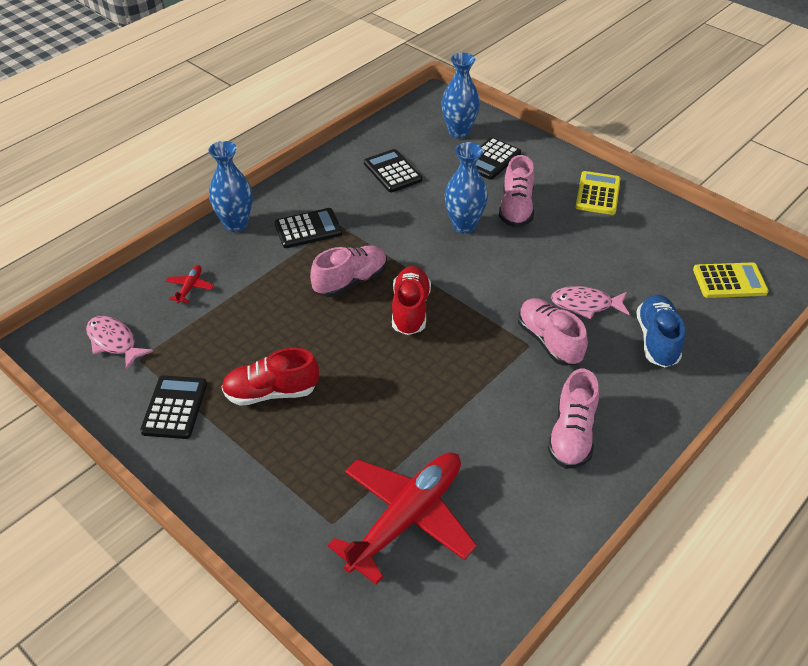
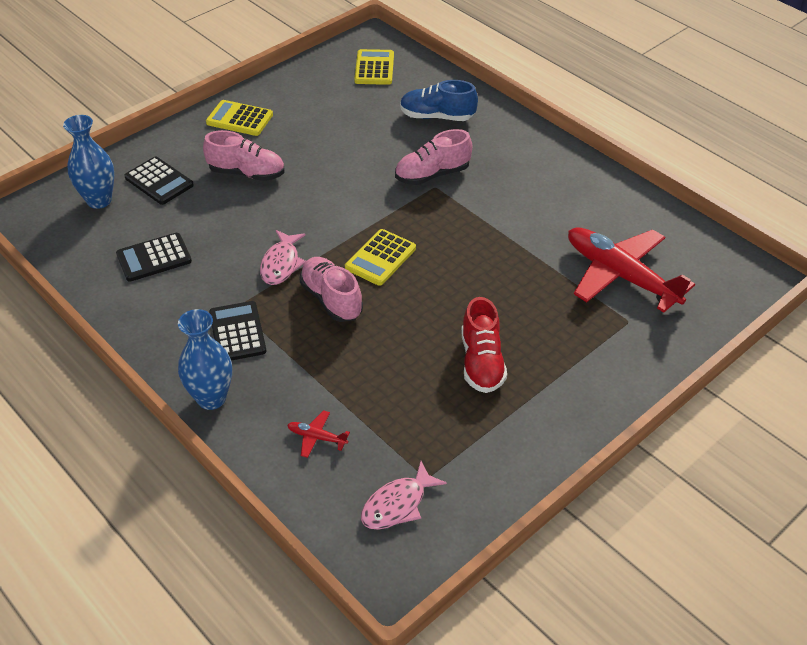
camera: 85 degrees left, 0 degrees up
(174, 407) = (498, 439): black calculator -> none
(410, 310) = (380, 258): red shoe -> yellow calculator
(464, 225) = (263, 211): blue vase -> none
(572, 435) = (535, 176): pink shoe -> none
(585, 304) = (390, 148): pink fish -> pink fish (281, 264)

